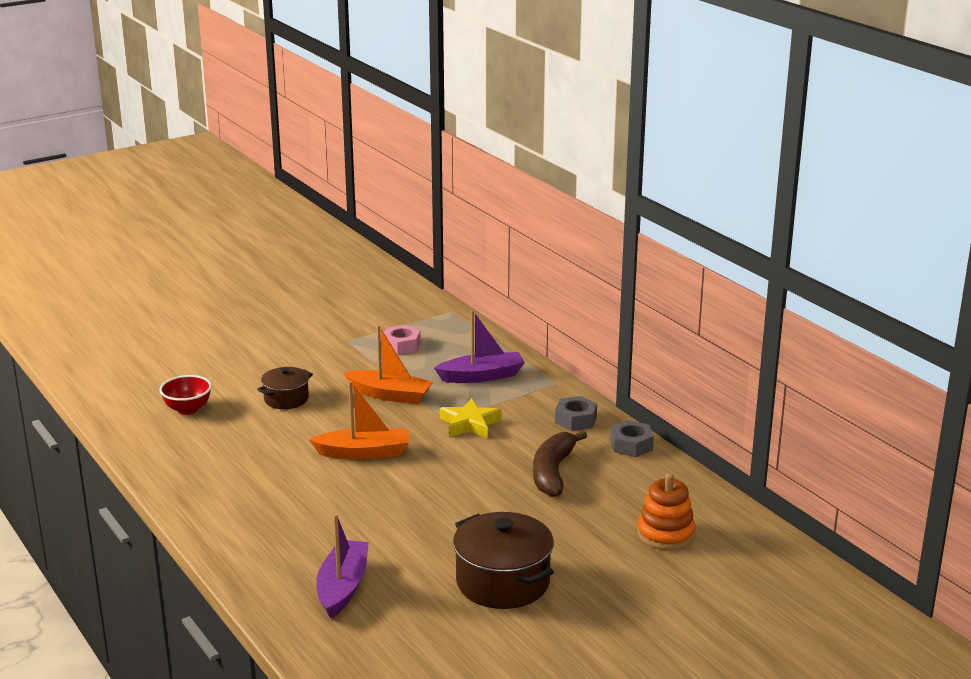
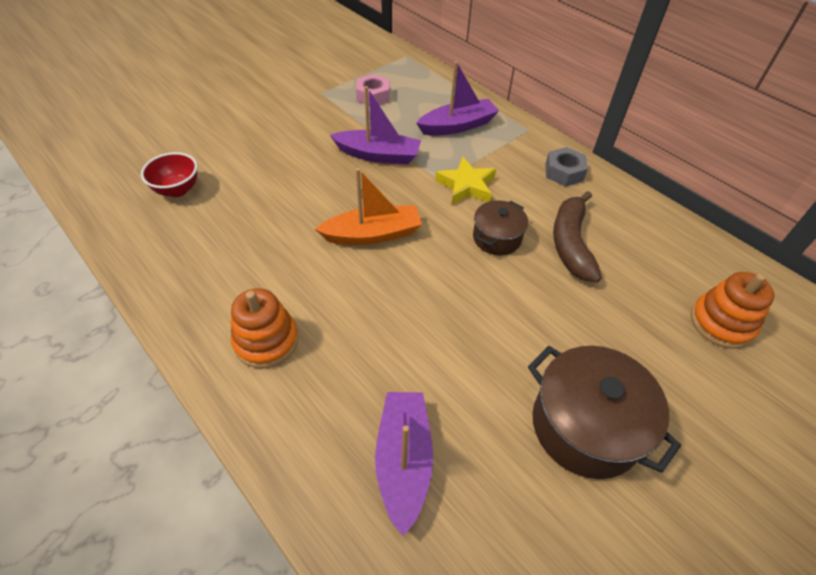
camera: 10 degrees left, 25 degrees up
(249, 513) = (266, 341): none -> orange stacking toy
(286, 399) = (277, 168): brown pot -> brown pot (497, 238)
(390, 395) = (378, 155): orange boat -> purple boat
(631, 445) = (629, 200): grey nut -> none

